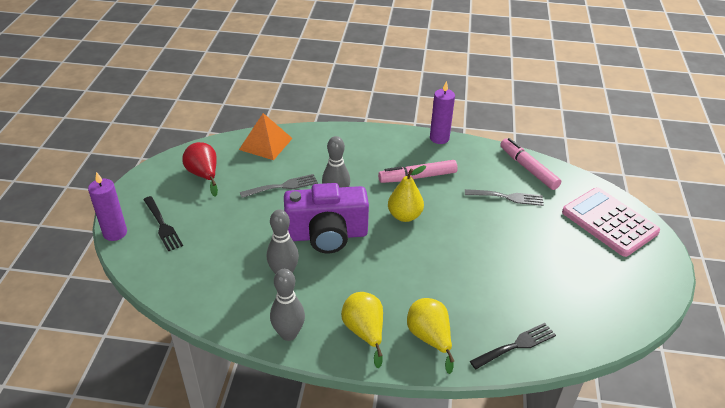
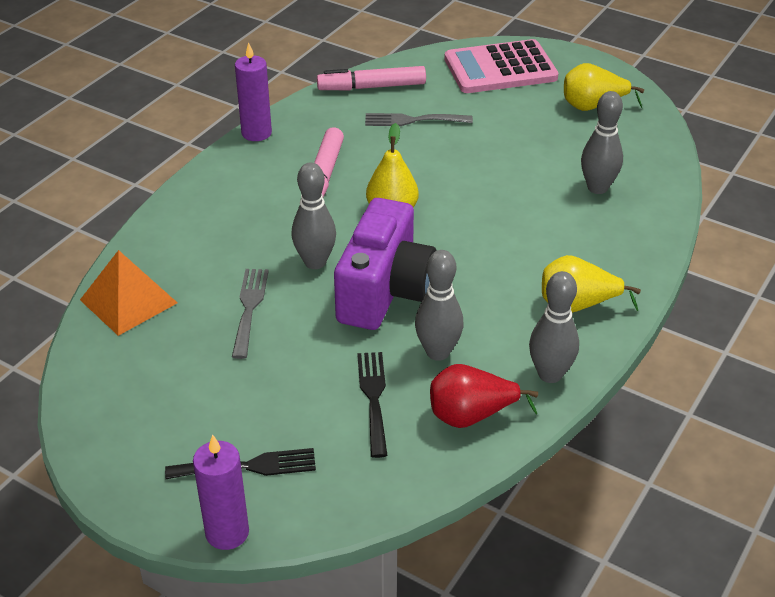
camera: 65 degrees left, 0 degrees up
(204, 175) = (154, 391): red pear -> red pear (471, 416)
(430, 338) = (610, 256): yellow pear -> yellow pear (592, 106)
(506, 312) = (597, 188): none -> grey bowling pin
(507, 197) = (413, 120): grey fork -> grey fork turned 120 degrees counterclockwise
(516, 345) = (647, 197): black fork -> black fork (373, 398)

